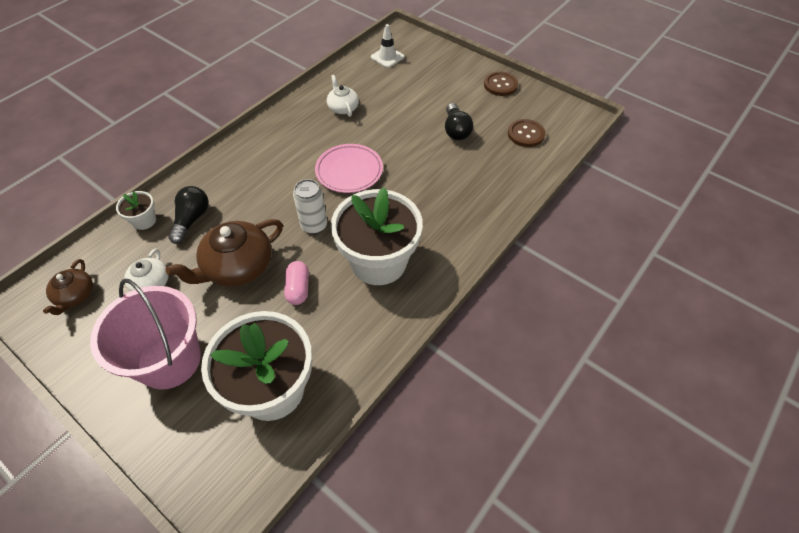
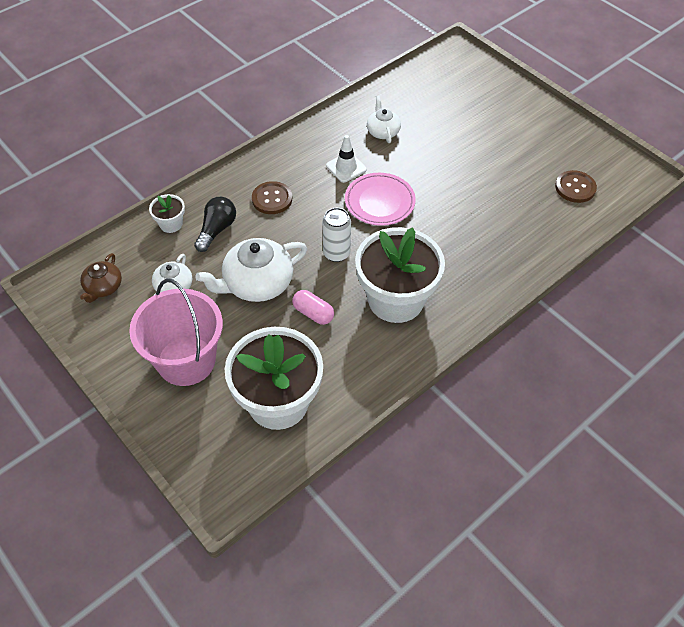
camera: 10 degrees right, 0 degrees up
(238, 267) = (257, 283): brown teapot -> white teapot
(298, 288) = (313, 313): pink capsule -> pink capsule turned 60 degrees counterclockwise
(387, 57) = (439, 79): white traffic cone -> white traffic cone (346, 167)
(456, 130) = (499, 173): black light bulb -> none
(500, 85) = (559, 128): brown button -> brown button (272, 199)

